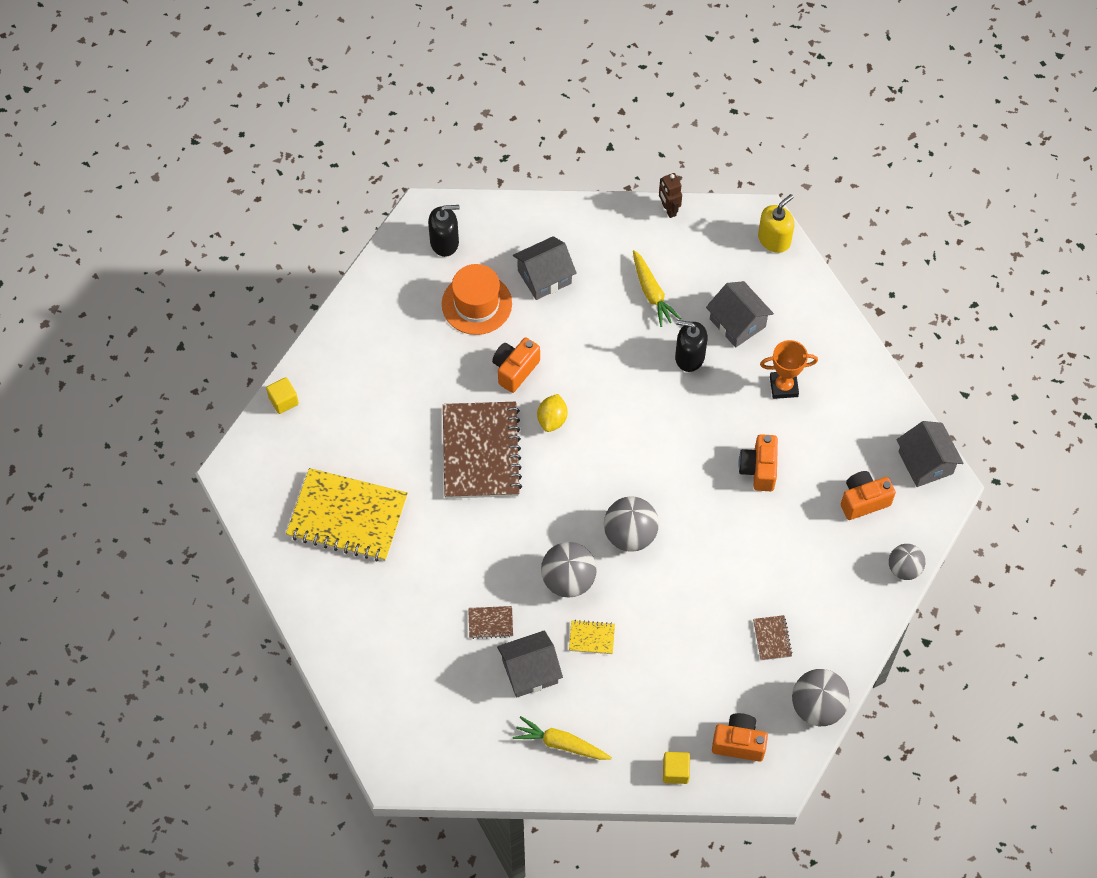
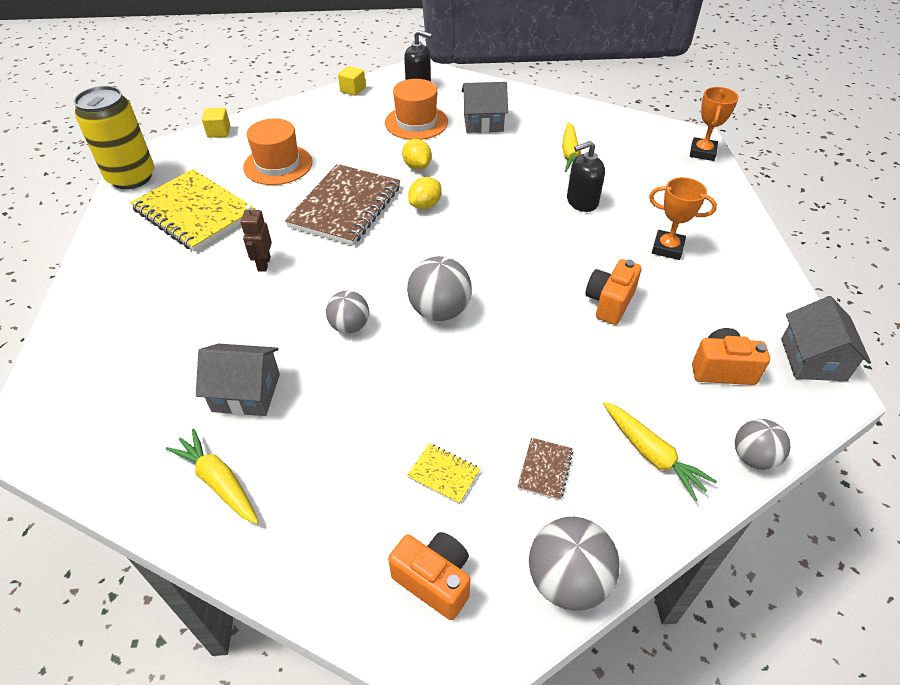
camera: 25 degrees right, 15 degrees down
(249, 499) = (131, 177): none -> yellow can
(379, 423) = (278, 165): none -> orange hat
(490, 623) = (244, 334): brown notebook -> none
(515, 370) = (417, 166): orange camera -> yellow lemon
(568, 580) = (350, 326): grey ball -> grey ball, size x0.66
(591, 638) = (335, 386): yellow notebook -> yellow notebook (443, 474)
(668, 209) = (614, 114): brown robot -> brown robot (263, 264)
(675, 771) = (329, 580): yellow cube -> yellow cube (353, 90)
(689, 357) = (582, 201): black soap dispenser -> black soap dispenser turned 60 degrees counterclockwise
(737, 323) = (641, 193): grey house -> none
(774, 239) = (702, 152): yellow soap dispenser -> orange trophy
(837, 595) = (652, 454): none -> yellow carrot

